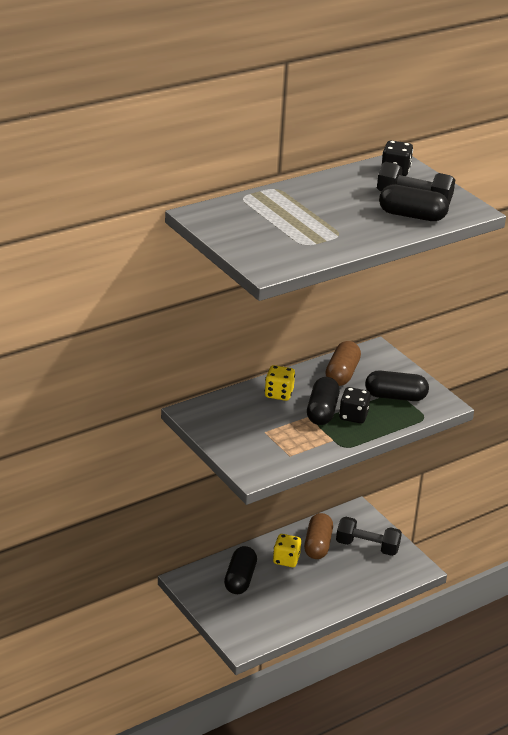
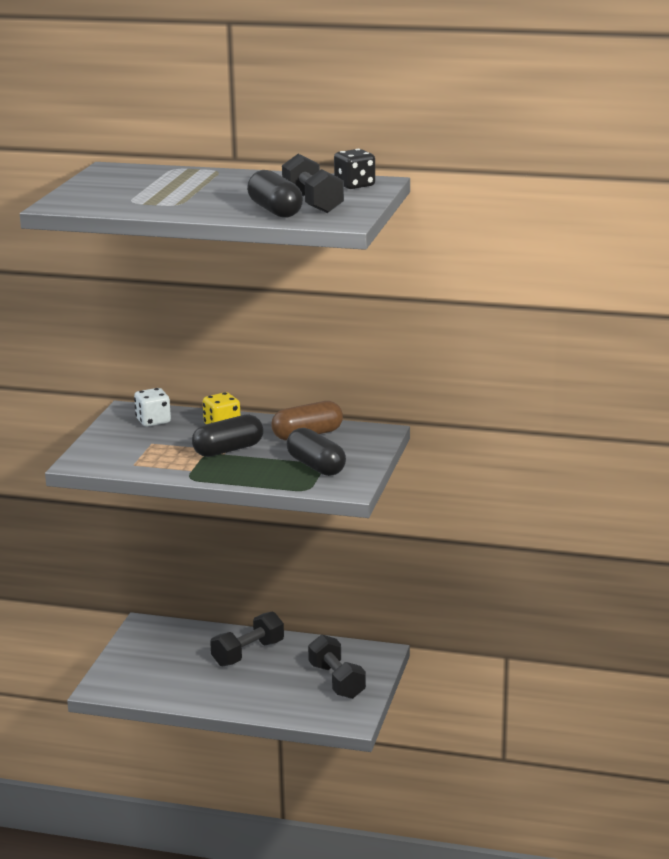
camera: 50 degrees right, 10 degrees down
(228, 413) = (153, 421): none -> white dice
(240, 579) = (184, 646): black capsule -> none
(286, 559) = (248, 653): yellow dice -> black dumbbell
(317, 545) = (295, 657): brown capsule -> none
(353, 416) = (246, 463): black dice -> none

